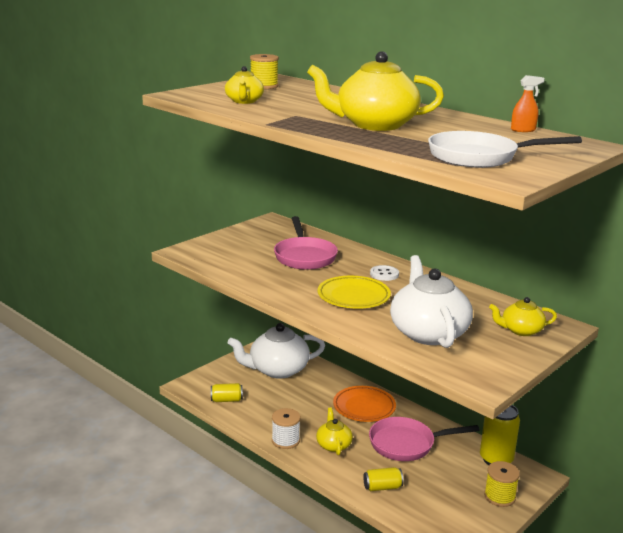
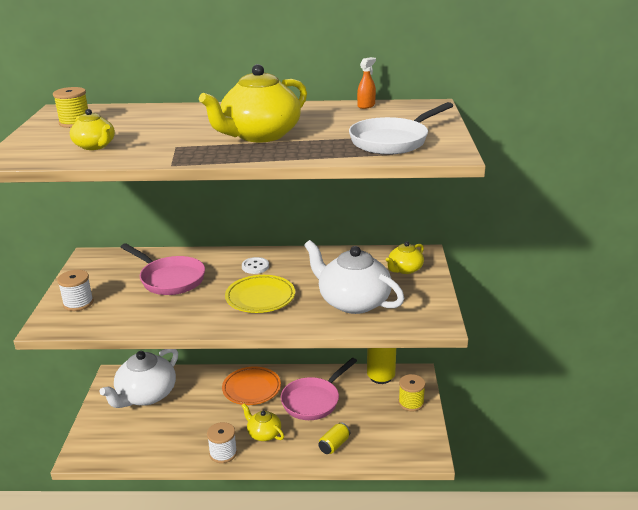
camera: 40 degrees left, 5 degrees up
(220, 246) = (78, 303): none -> white spool
(226, 400) = (132, 448): yellow can -> none

